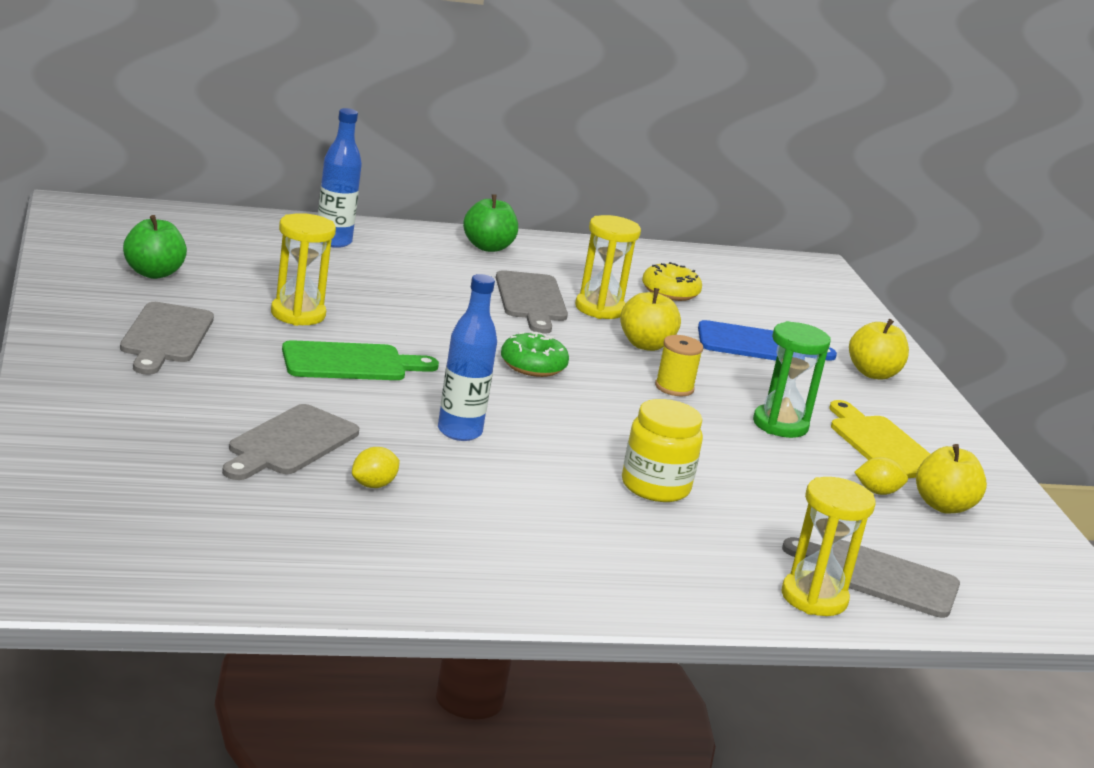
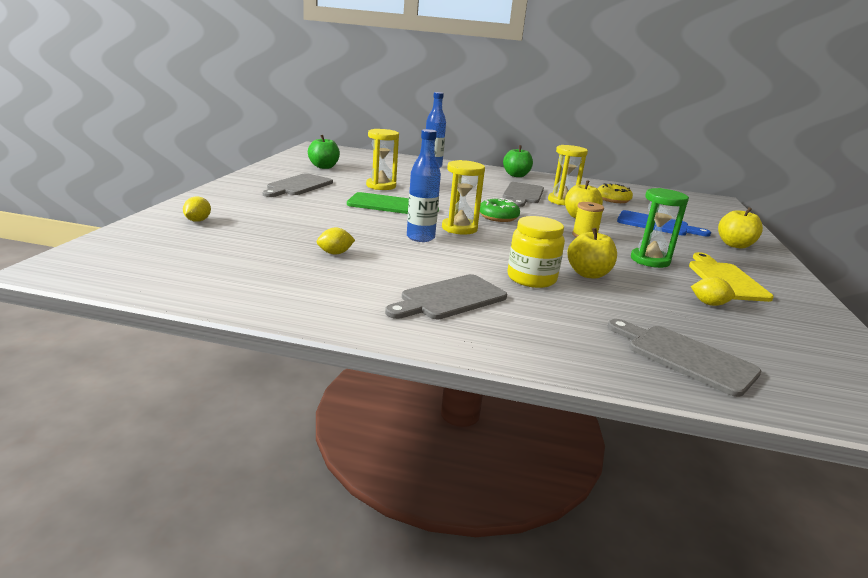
camera: 25 degrees right, 0 degrees up
(107, 451) = (198, 220): none -> yellow lemon
(290, 443) = (308, 230): grey cutting board -> grey cutting board (450, 298)
(814, 598) = (615, 362): yellow hourglass -> yellow hourglass (459, 228)
(943, 506) = (764, 319): yellow apple -> yellow apple (588, 274)

